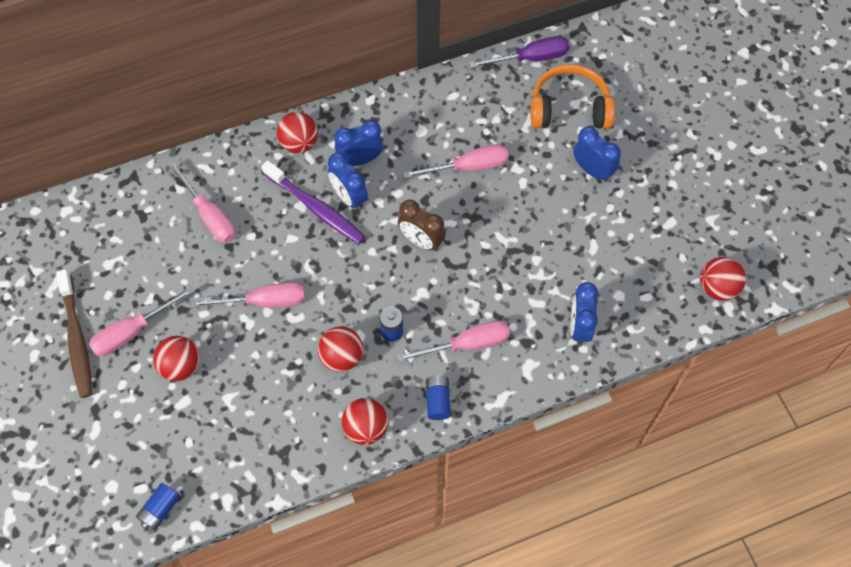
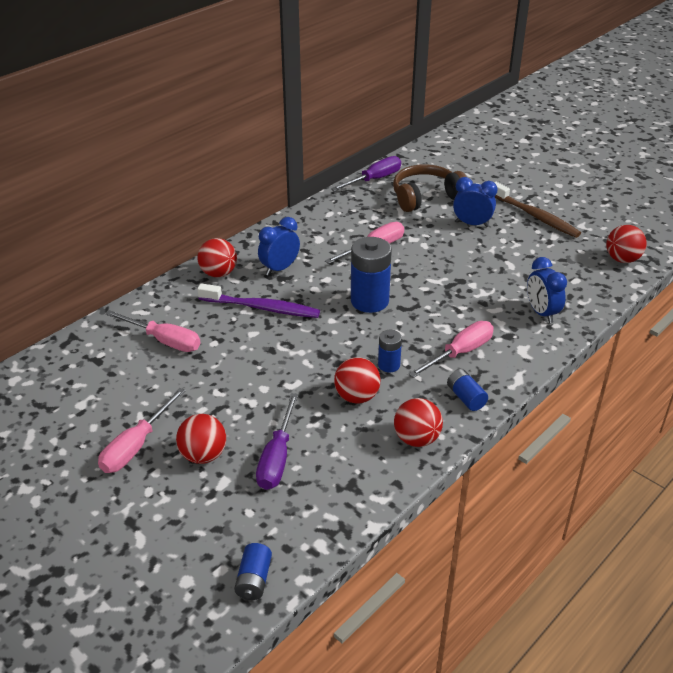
camera: 25 degrees left, 25 degrees down
(77, 339) = (78, 471): brown toothbrush -> brown toothbrush (535, 216)
(238, 396) = (277, 458): none -> purple screwdriver
(264, 301) = (256, 382): pink screwdriver -> none
(349, 197) = (287, 293): blue clock -> none
(421, 241) = (369, 301): brown clock -> blue battery
(569, 108) = (426, 197): orange headphones -> brown headphones

